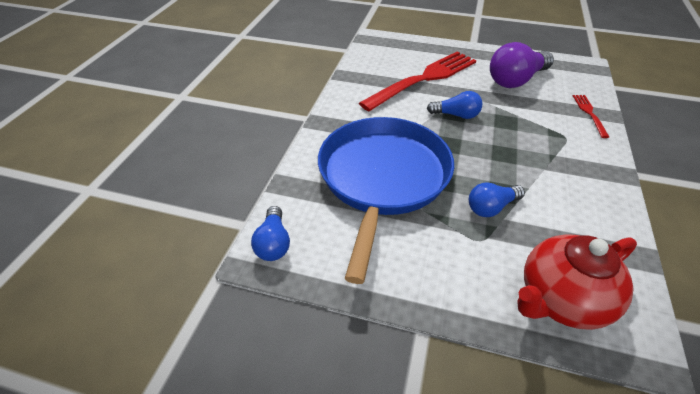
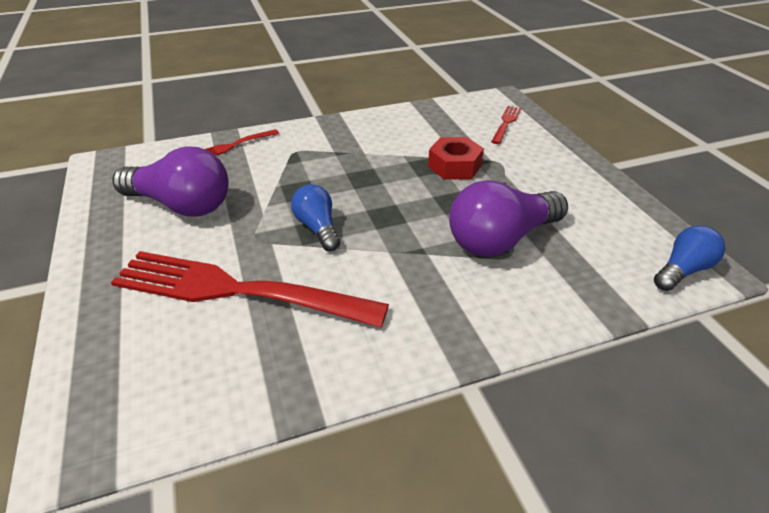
camera: 125 degrees left, 5 degrees down
(382, 178) = (501, 239): blue pan -> purple light bulb
(491, 207) = (454, 166): blue light bulb -> red nut
(561, 299) = (506, 123): red teapot -> red fork

